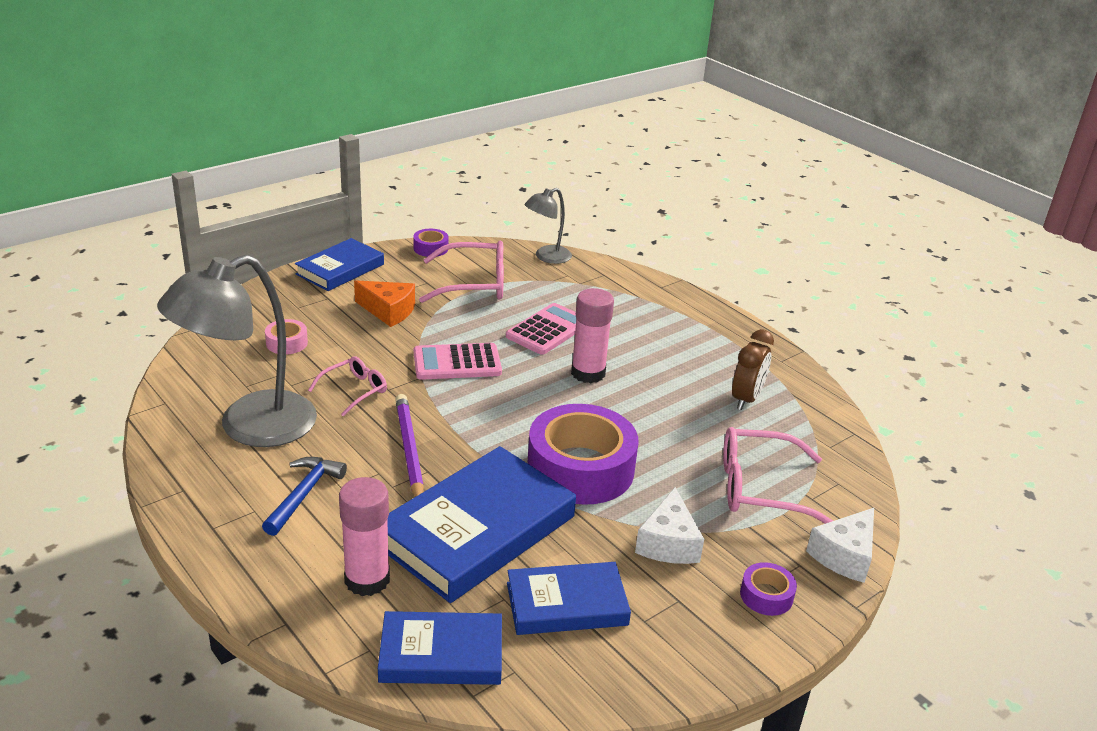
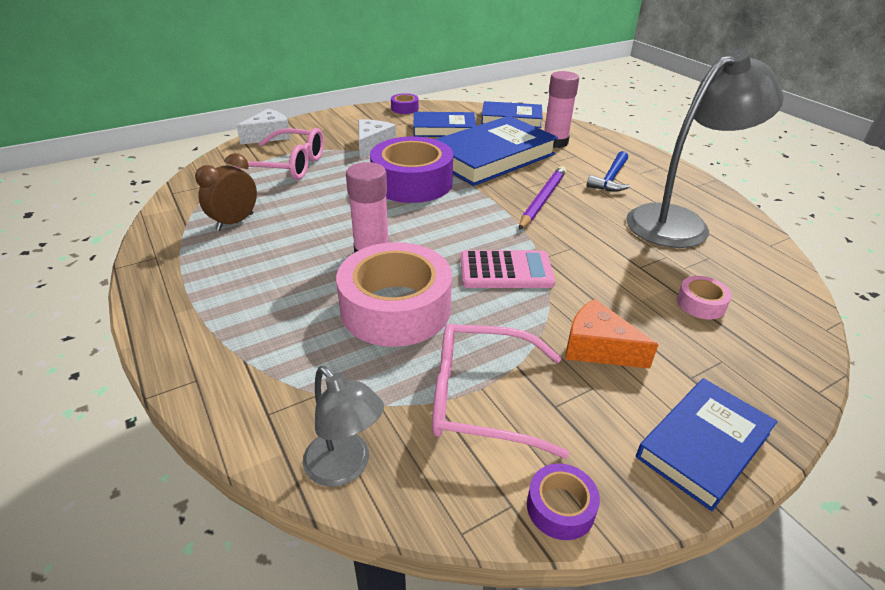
camera: 170 degrees left, 5 degrees up
(354, 391) = (603, 247): pink glasses -> none
(409, 450) = (542, 200): purple pencil -> purple pencil turned 150 degrees counterclockwise
(547, 257) = (345, 468): grey lamp -> grey lamp turned 75 degrees clockwise
(548, 330) = (396, 308): pink calculator -> pink tape
(766, 595) = (332, 126): purple tape -> purple tape (404, 108)

